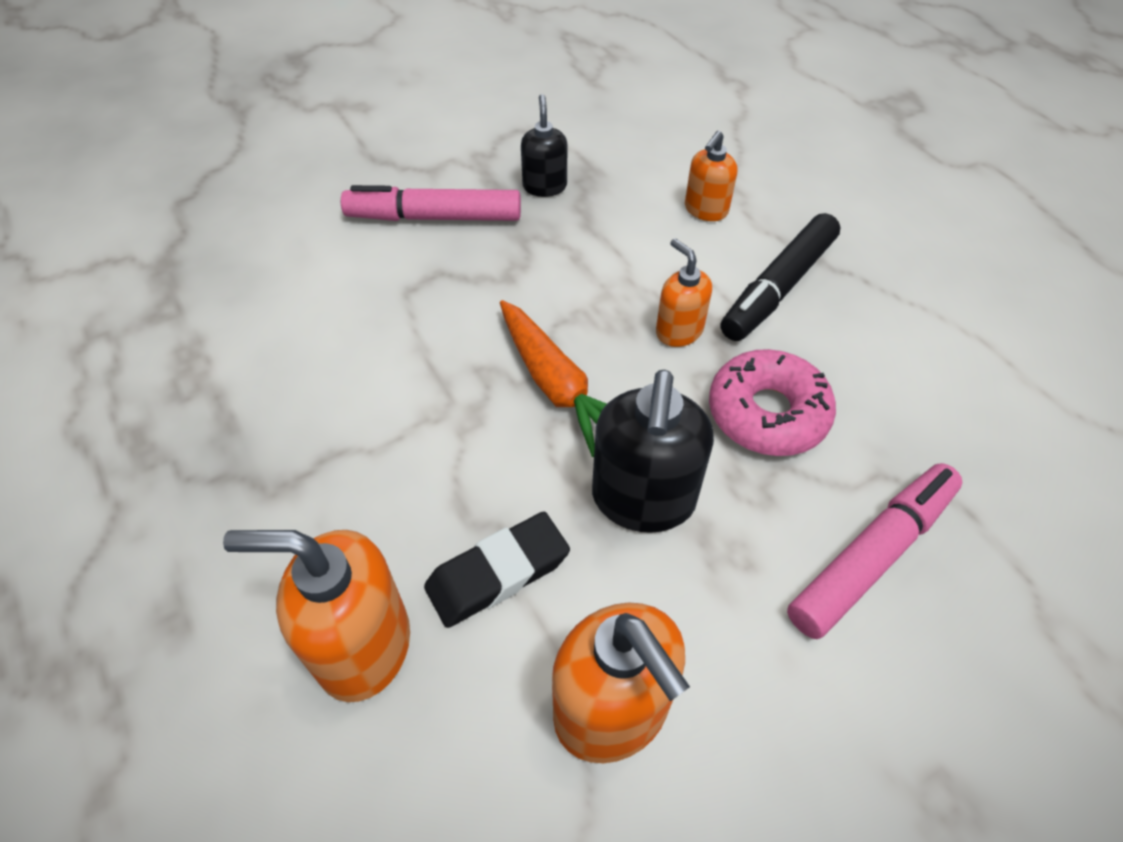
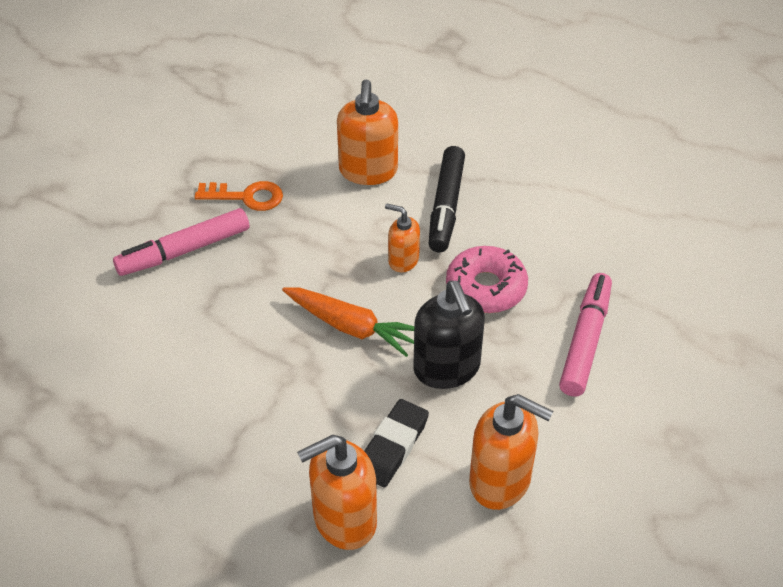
camera: 30 degrees left, 5 degrees down
(544, 186) = (246, 197): black soap dispenser -> orange key
(705, 210) = (368, 171): orange soap dispenser -> orange soap dispenser, size x1.72

